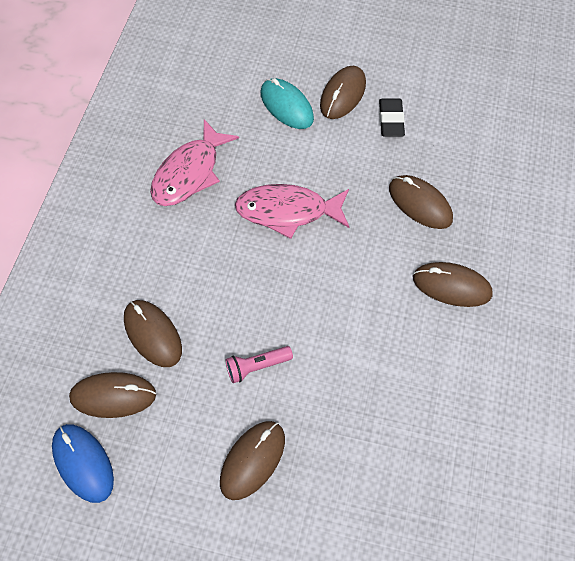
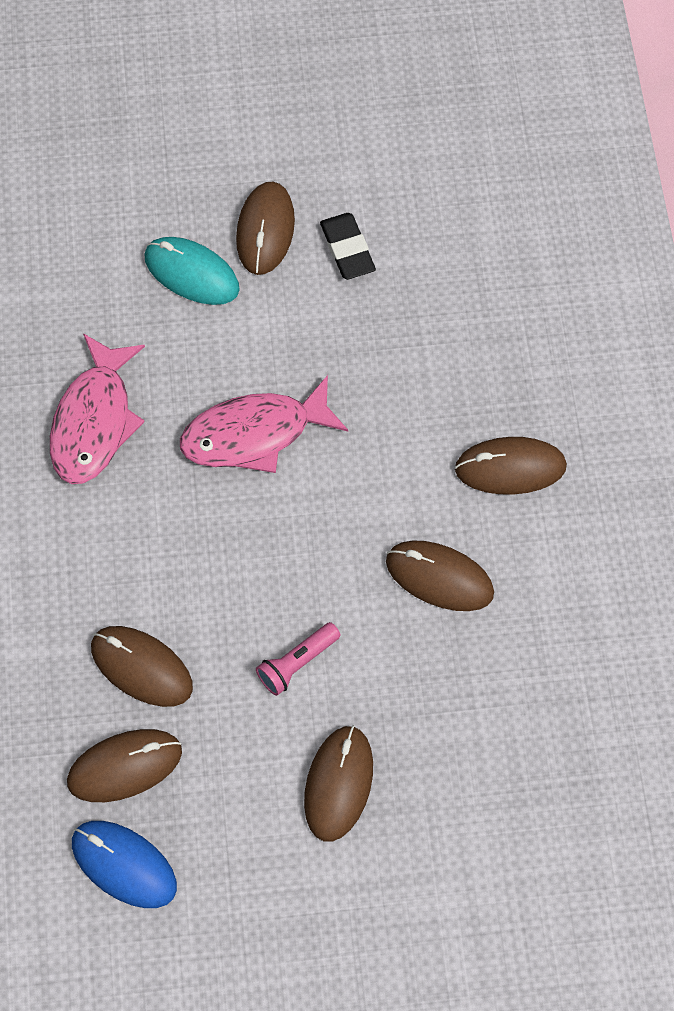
camera: 20 degrees left, 5 degrees up
(420, 204) = (430, 363): brown mouse -> brown mouse (439, 577)

